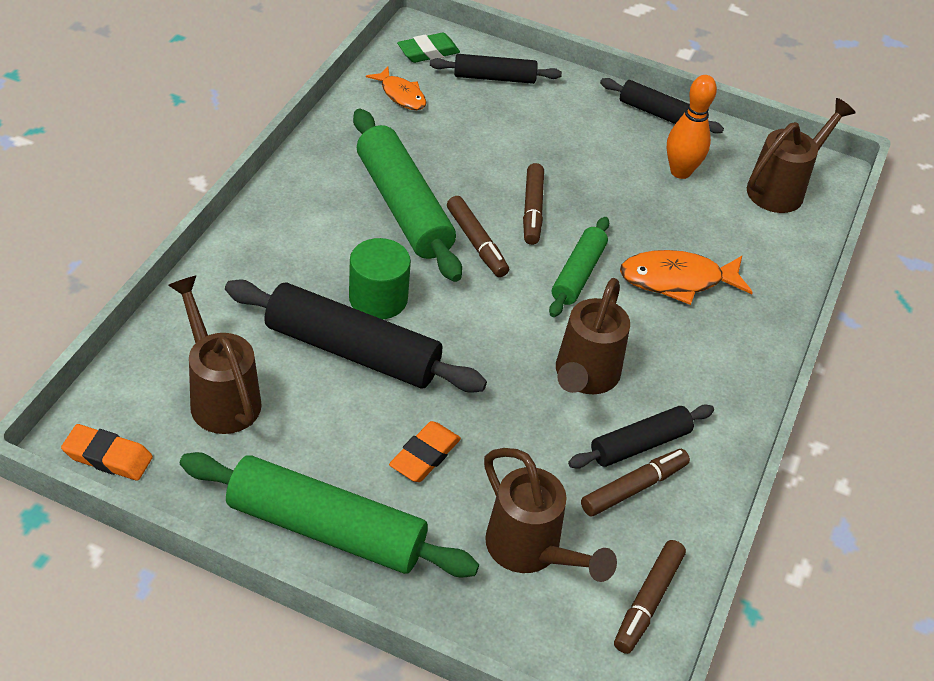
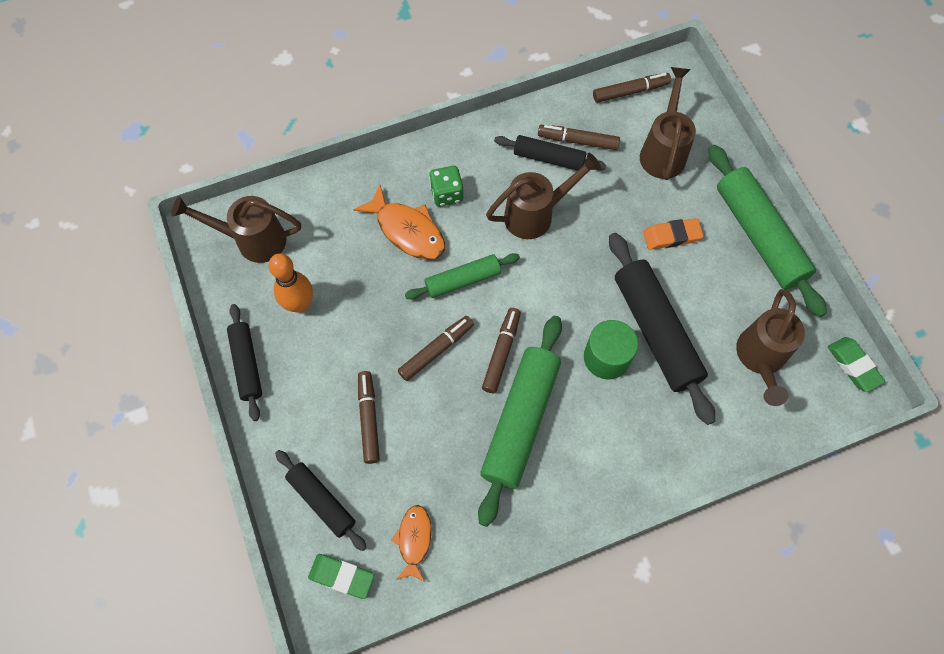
camera: 130 degrees left, 20 degrees up
(108, 457) = (853, 365): orange eraser -> green eraser
(525, 137) = (369, 419): none -> brown marker
(687, 335) = (446, 194): none -> green dice

